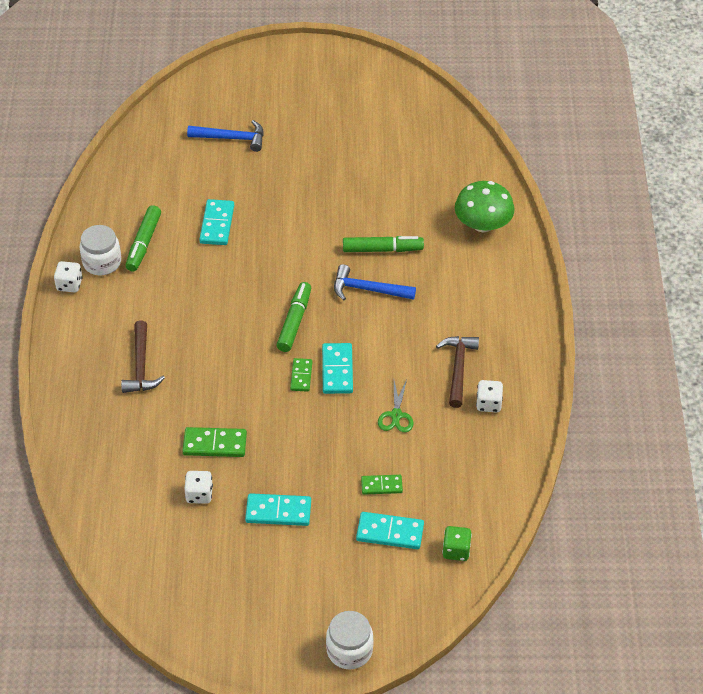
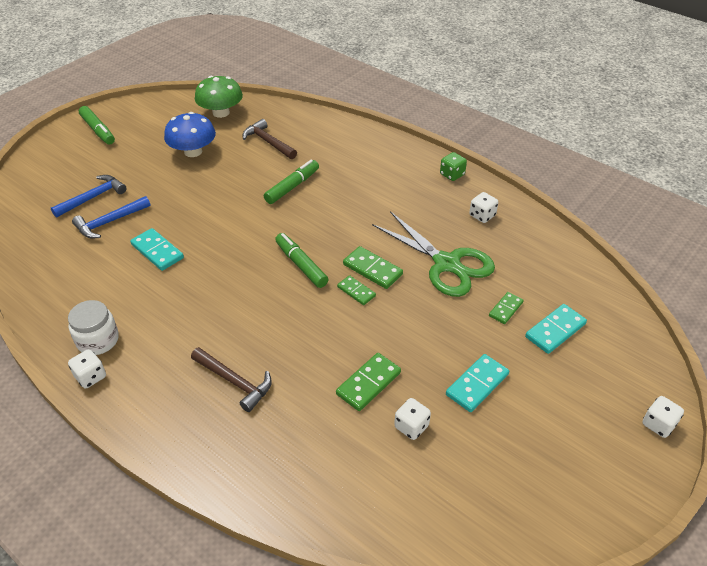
camera: 50 degrees left, 5 degrees down
(143, 243) = (116, 303): green marker -> green marker (98, 130)
(337, 370) = (372, 269): turquoise domino -> green domino
(349, 650) = (658, 424): white jar -> white dice
(354, 152) = (193, 151): none -> blue mushroom
(368, 289) = (318, 213): blue hammer -> blue hammer (109, 222)
(396, 415) = (447, 264): green scissors -> green scissors, size x2.17
(456, 550) = (602, 305): green dice -> green dice (452, 174)
(458, 368) = (436, 212): brown hammer -> brown hammer (268, 142)
(483, 224) = (329, 135): green mushroom -> green mushroom (221, 112)

